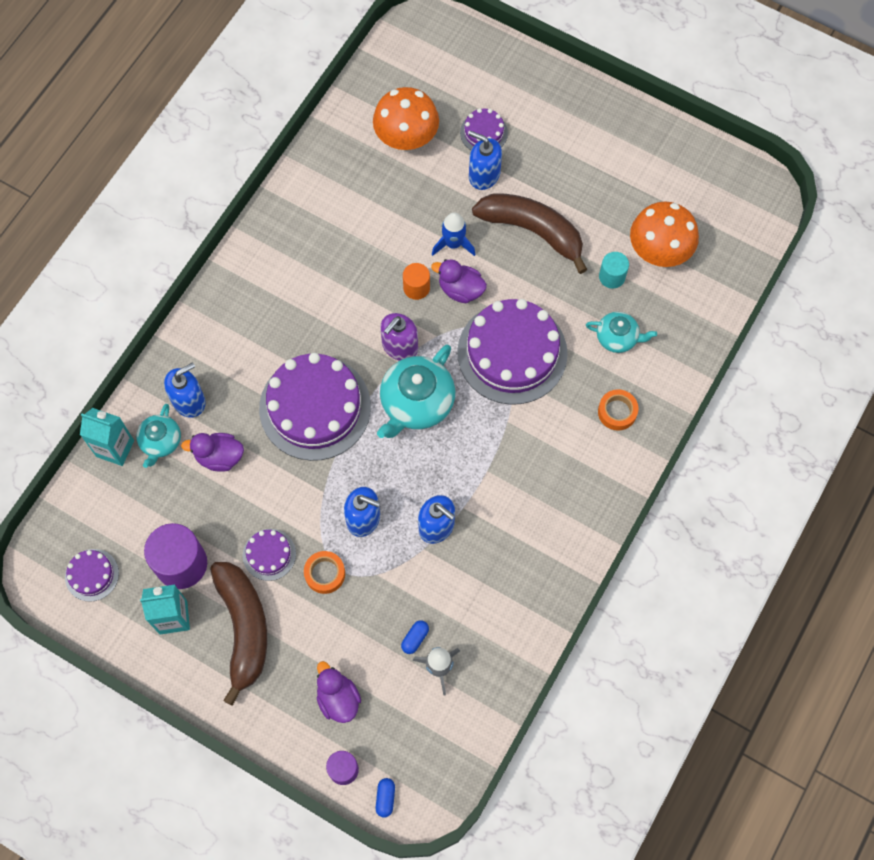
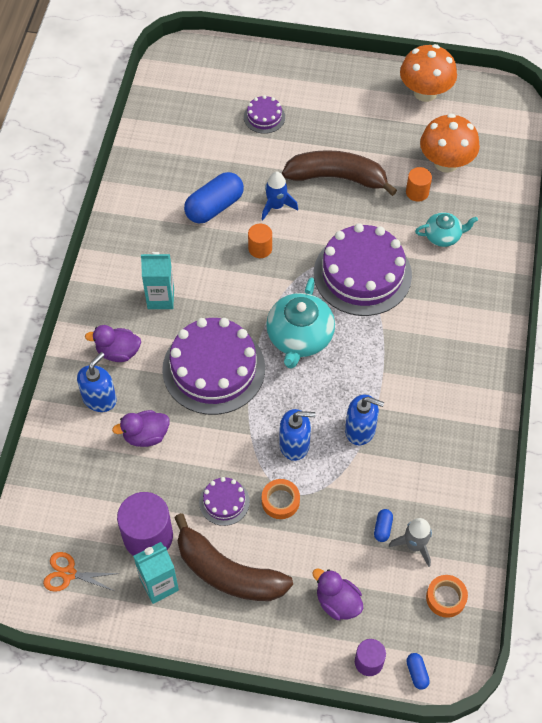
camera: 20 degrees left, 10 degrees down
(92, 575) = (69, 574): purple cake -> orange scissors
(115, 448) = (48, 459): turquoise carton -> turquoise carton (160, 298)
(160, 441) = (87, 440): turquoise teapot -> none
(243, 628) = (227, 572): brown banana -> brown banana turned 150 degrees clockwise
(388, 223) = (214, 207): none -> blue capsule
(399, 346) = (266, 298): purple soap dispenser -> none
(406, 138) = (202, 139): orange mushroom -> orange mushroom (425, 92)
(460, 290) = (298, 239): purple duck -> purple duck (118, 352)
(484, 175) = (278, 148): blue soap dispenser -> none
(612, 276) = (417, 192): turquoise cylinder -> orange cylinder
(617, 412) = (469, 292): orange tape -> orange tape (446, 598)

